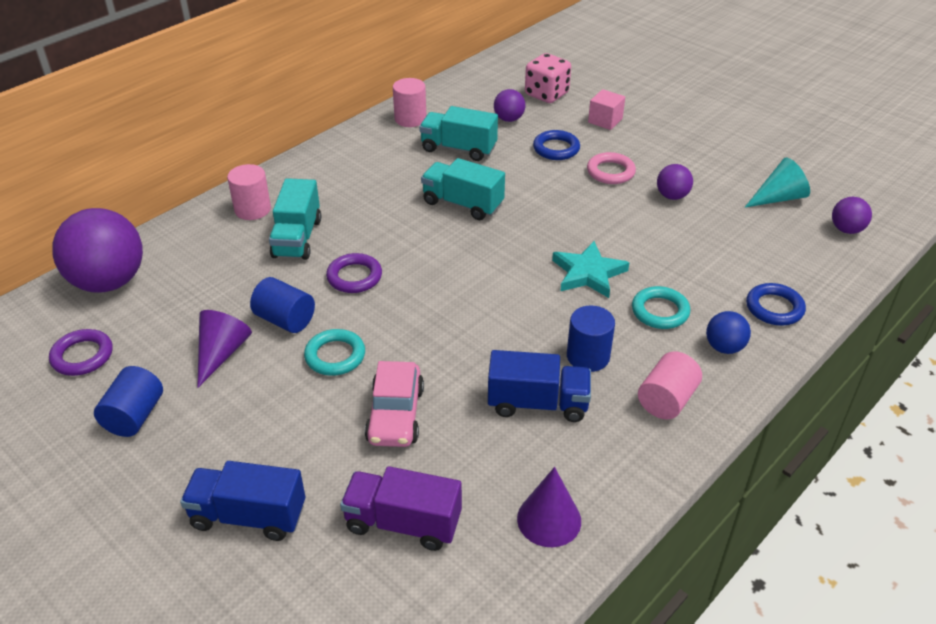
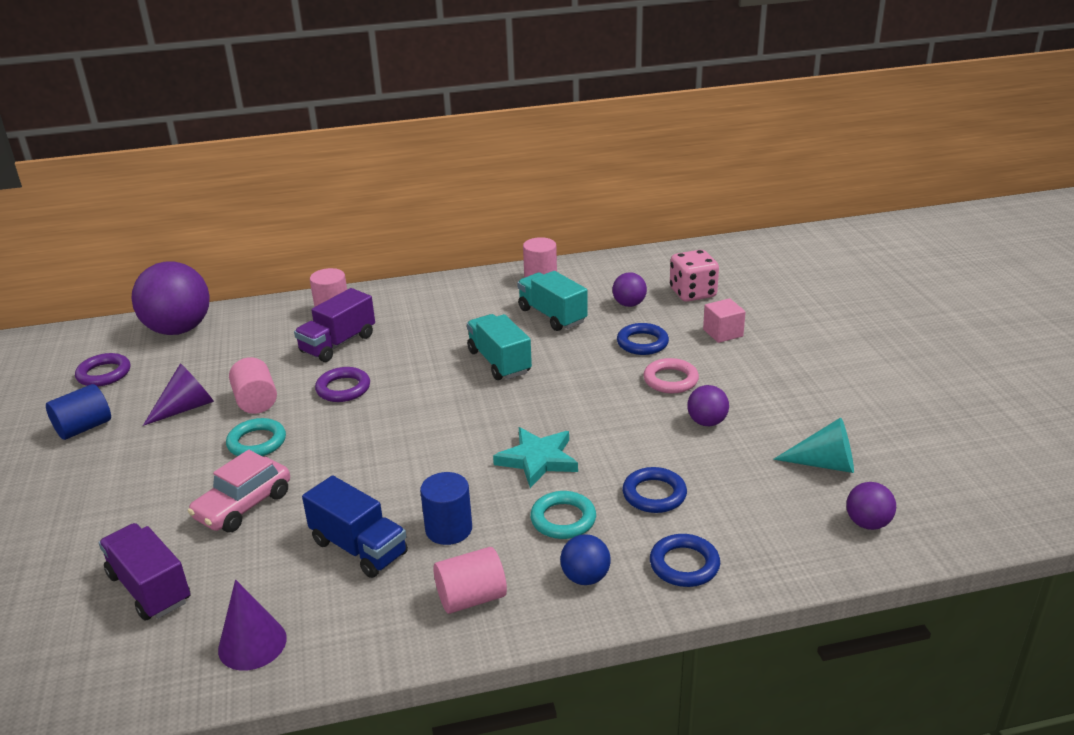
camera: 35 degrees right, 10 degrees down
(248, 516) = (64, 530): blue truck -> none
(285, 320) = (256, 401): blue cylinder -> pink cylinder
(297, 238) = (338, 344): turquoise truck -> purple truck
(699, 265) = (654, 494): none -> blue ring

